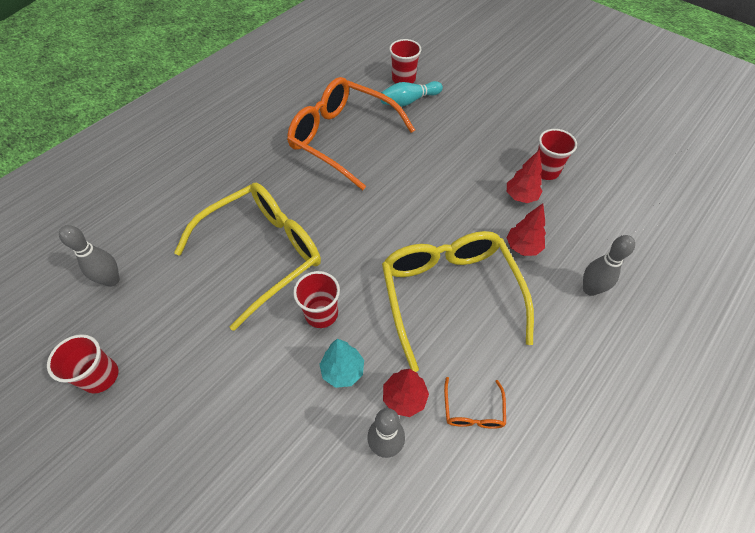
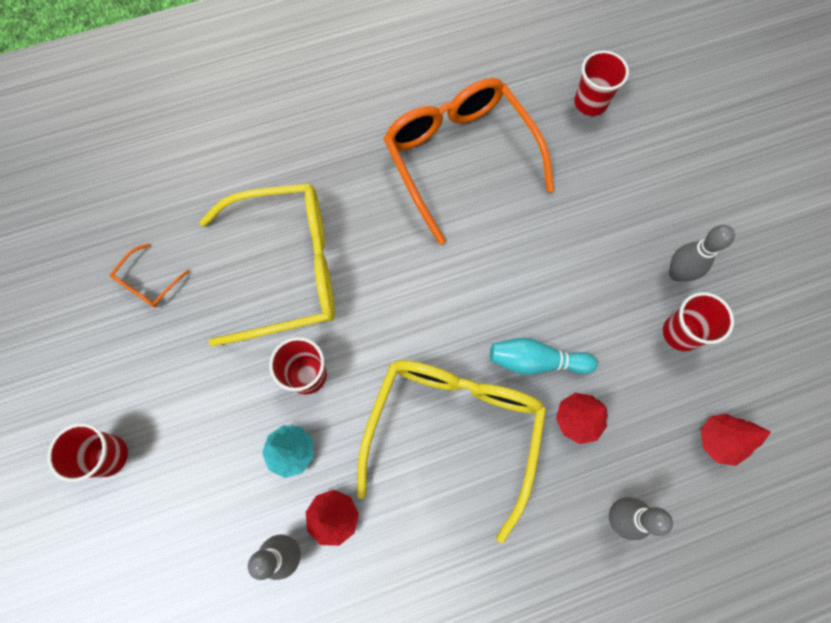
camera: 30 degrees right, 15 degrees up
(100, 376) = (73, 324): red cup -> red cup (108, 455)
(112, 280) = (129, 220): grey bowling pin -> grey bowling pin (677, 273)
(409, 101) = (575, 141): turquoise bowling pin -> turquoise bowling pin (536, 361)
(473, 410) = (392, 572): orange glasses -> orange glasses (148, 283)
(520, 197) = (622, 352): red tree -> red tree (718, 440)

